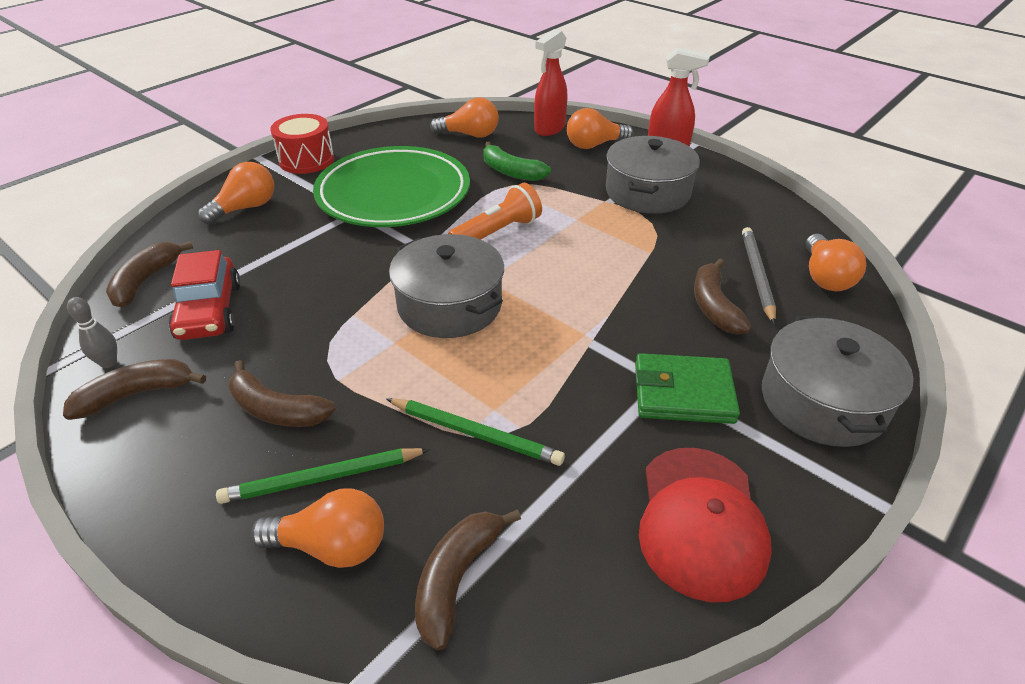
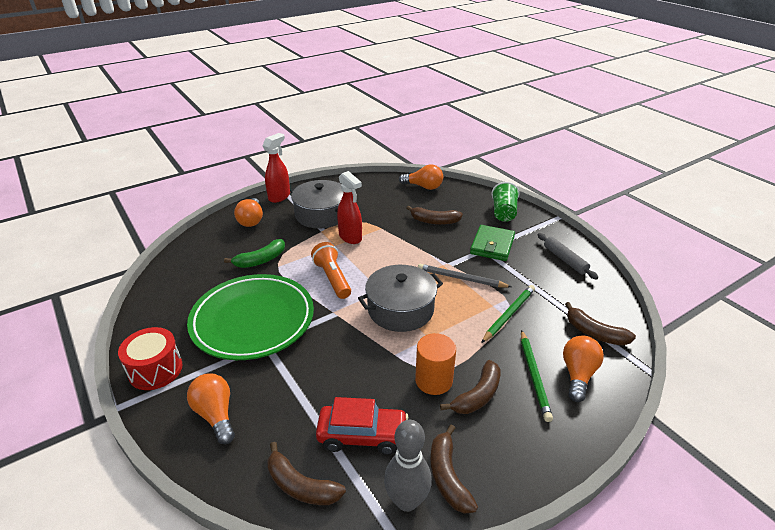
camera: 75 degrees left, 5 degrees down
(109, 363) = (407, 501): grey bowling pin -> grey bowling pin, size x1.84
(304, 359) = (433, 380): none -> orange cylinder
(470, 135) = (190, 270): orange light bulb -> none
(549, 129) = (213, 233): red spray bottle -> red spray bottle (350, 237)
(700, 521) = (564, 260): red cap -> grey rolling pin
(757, 276) = (415, 203): grey pencil -> grey pencil (461, 278)
(822, 401) = (503, 213): grey pot -> green cup

